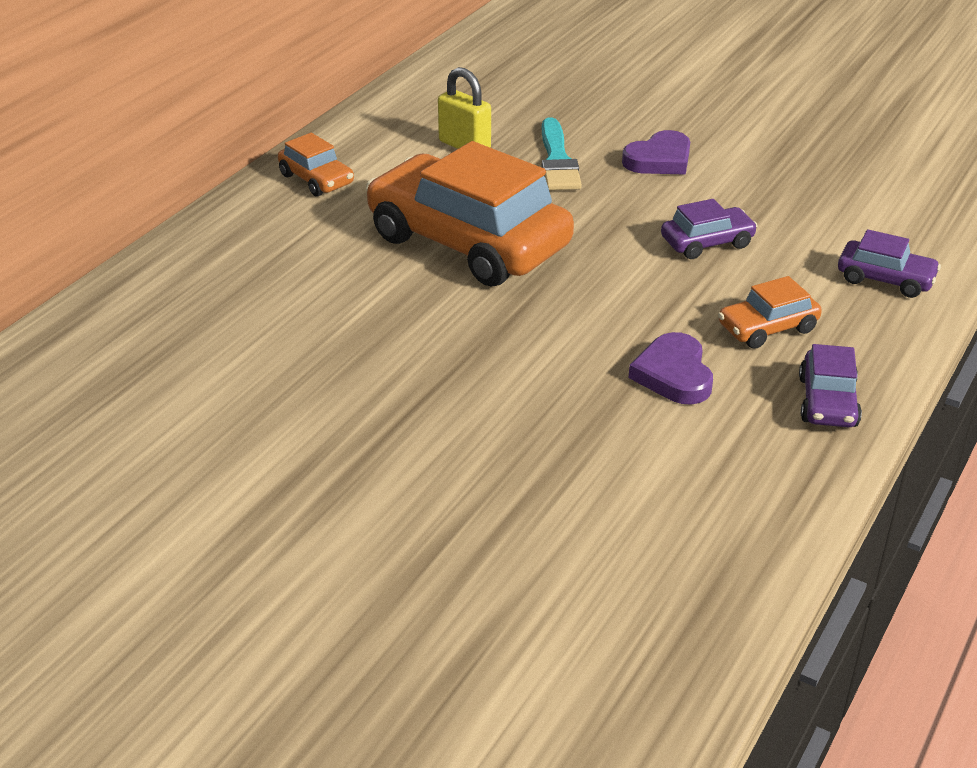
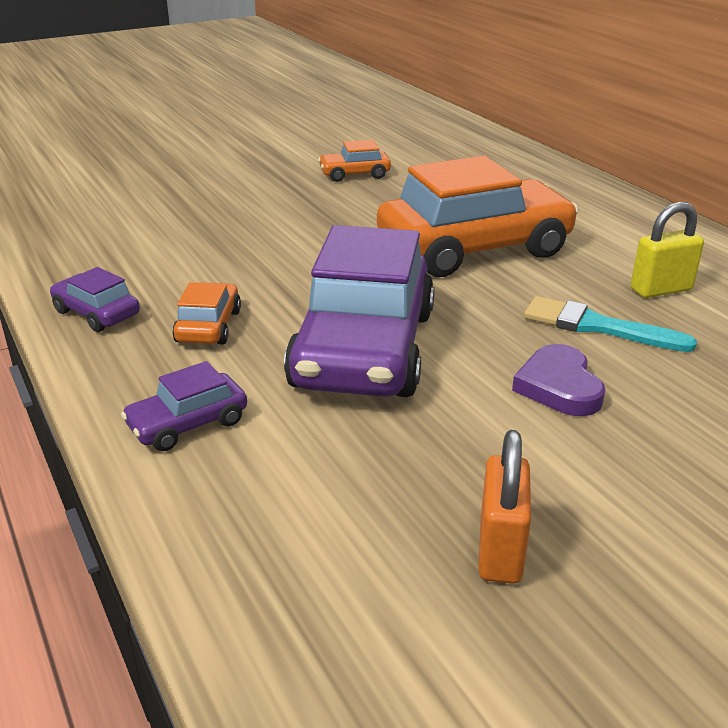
camera: 120 degrees right, 5 degrees down
(316, 179) = (629, 219): orange car -> orange car (354, 174)
(673, 374) = (212, 269): purple heart -> none
(707, 242) = (364, 349): purple car -> purple car, size x2.26
(836, 147) = (500, 551): none -> orange padlock

